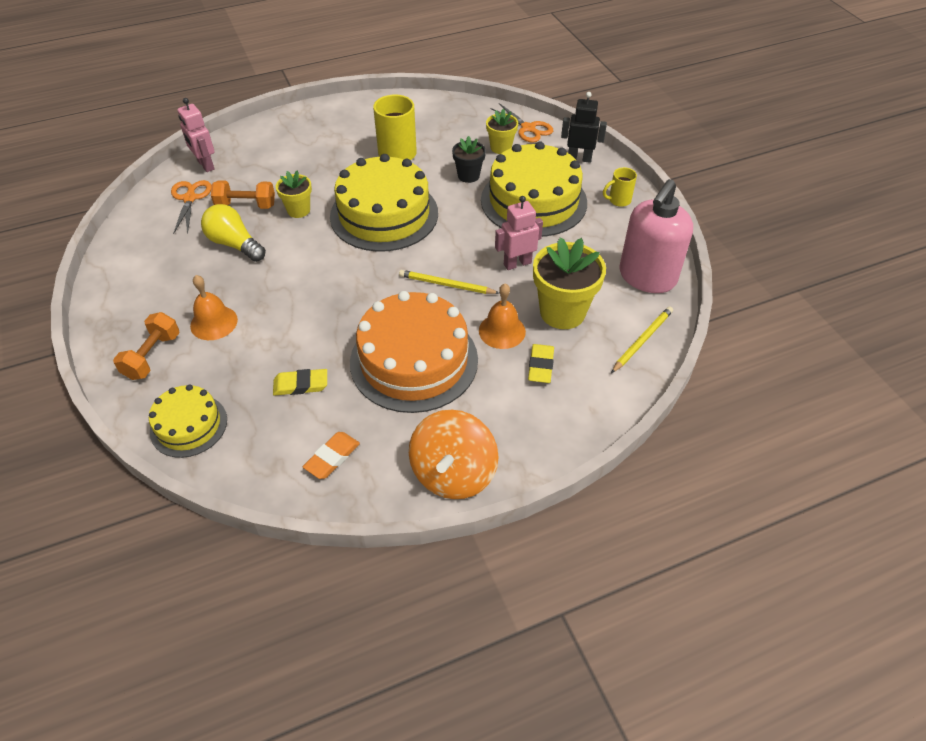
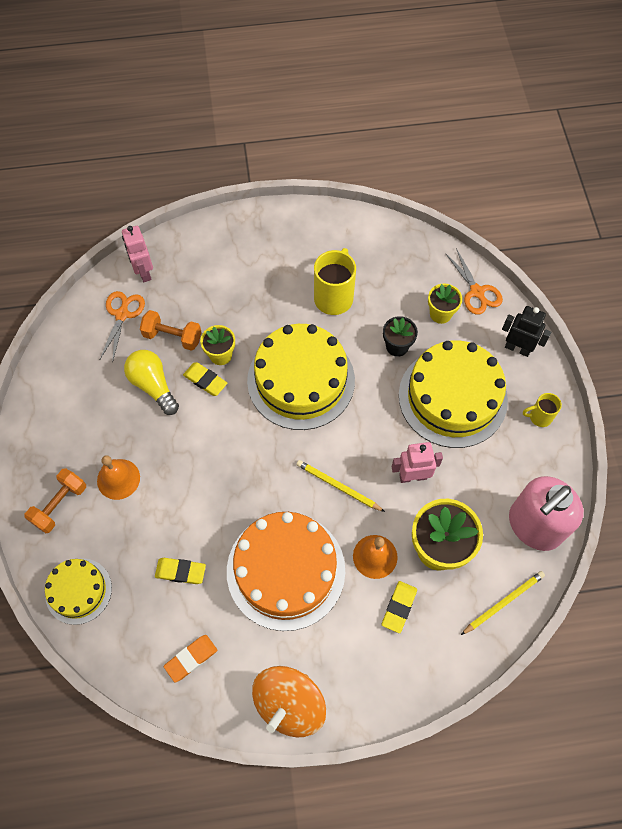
camera: 15 degrees right, 15 degrees up
(288, 231) = (205, 380): none -> yellow eraser

